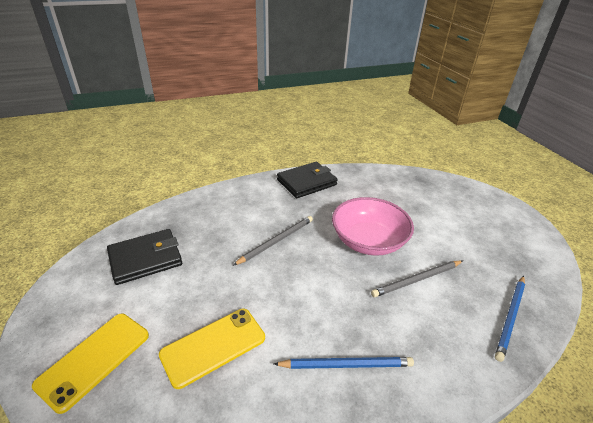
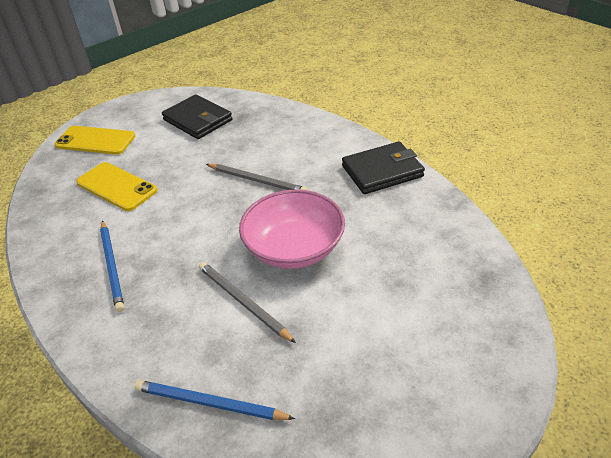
camera: 75 degrees right, 5 degrees up
(306, 182) = (382, 171): black wallet -> black wallet turned 60 degrees counterclockwise

